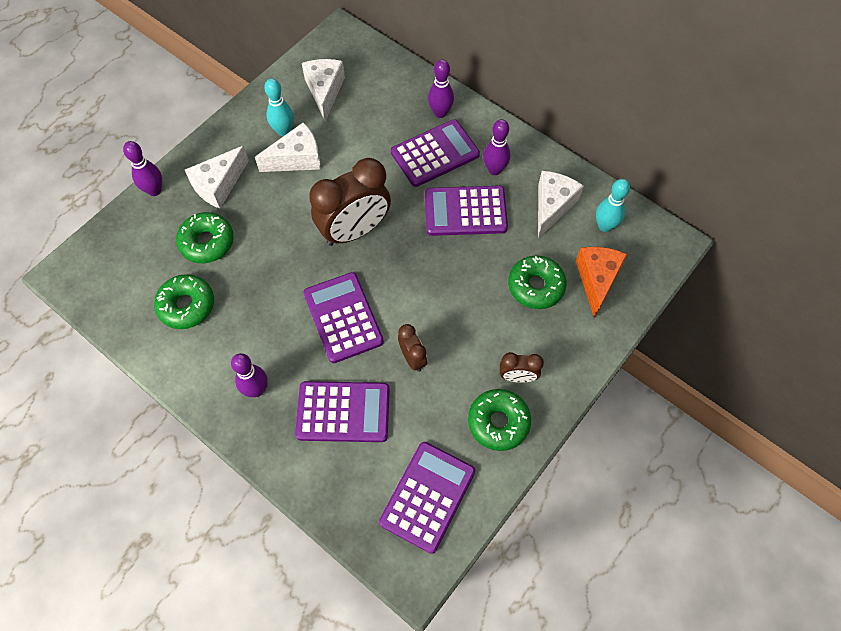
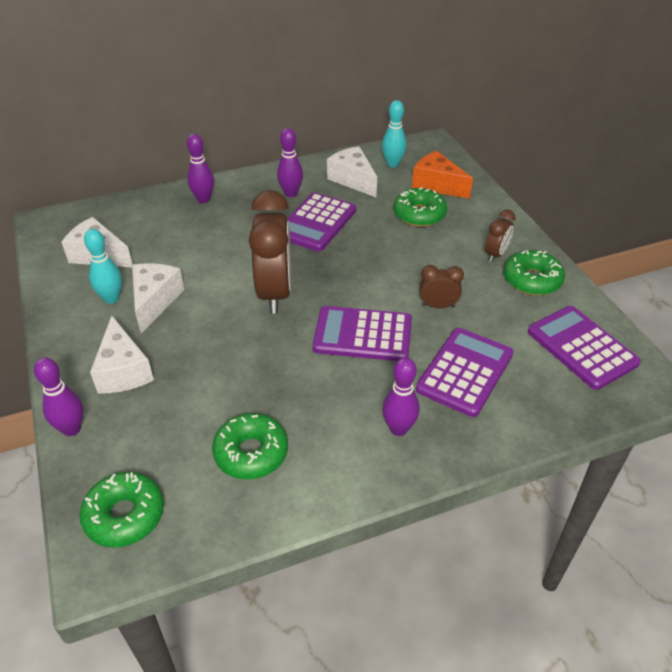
camera: 60 degrees left, 20 degrees down
(207, 242) = (186, 406): green donut -> green donut (125, 515)
(435, 154) = (242, 217): purple calculator -> none

